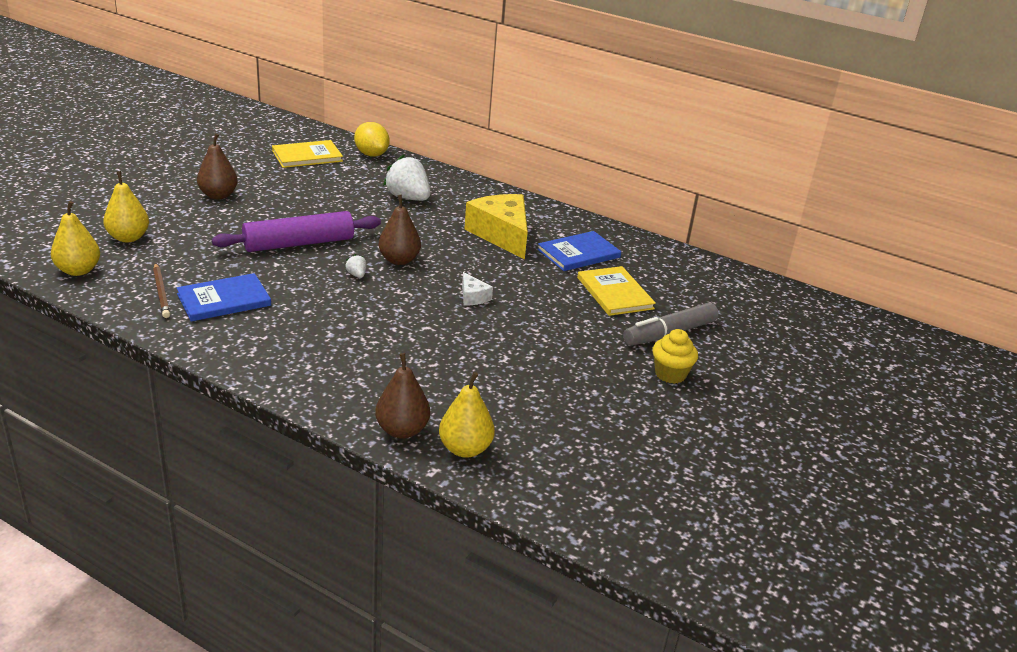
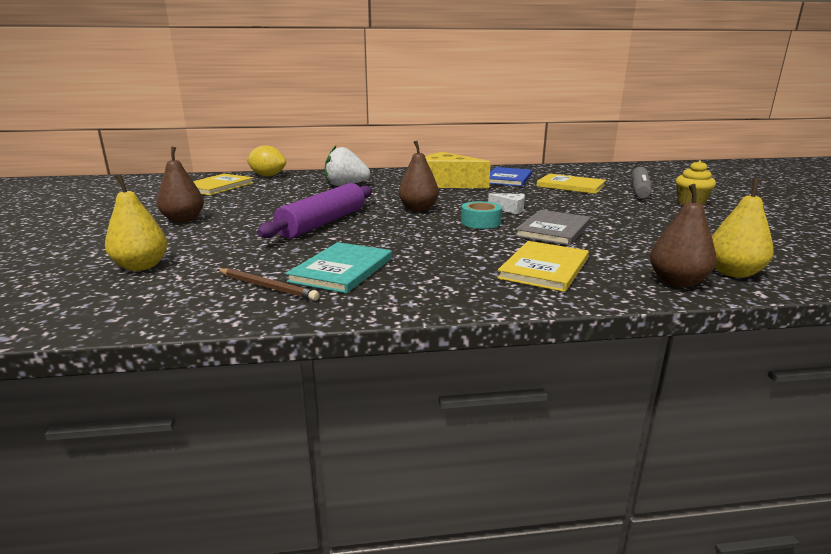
camera: 35 degrees left, 10 degrees down
(78, 270) = (127, 306): yellow pear -> none
(224, 300) = (342, 270): blue book -> turquoise book
(345, 368) = (544, 268): none -> yellow book
(356, 275) = (410, 223): white strawberry -> none
(411, 300) = (480, 222): none -> turquoise tape
(447, 338) = (553, 230): none -> grey book

